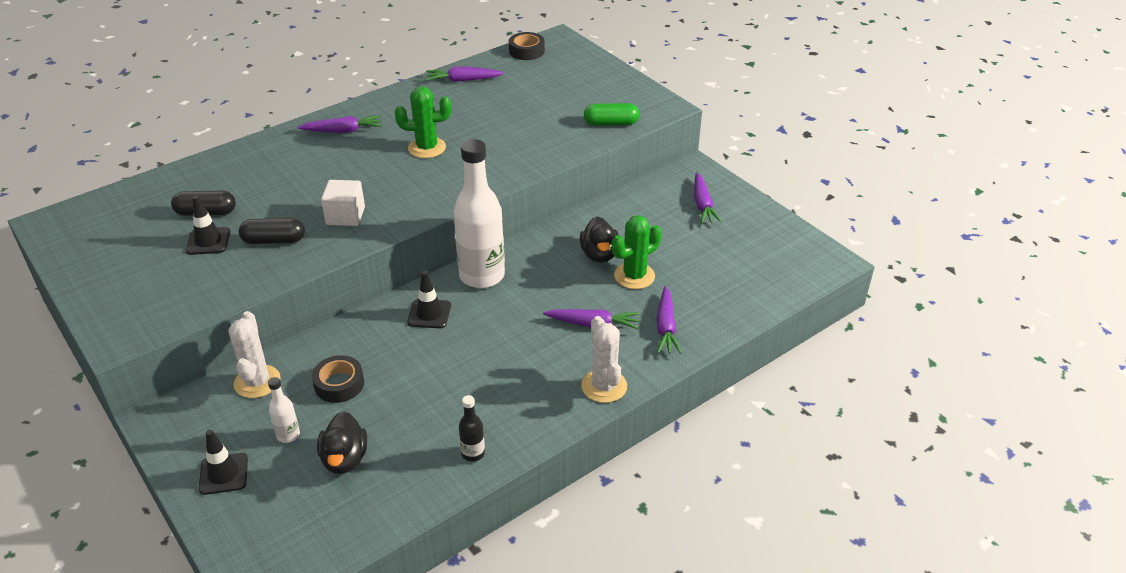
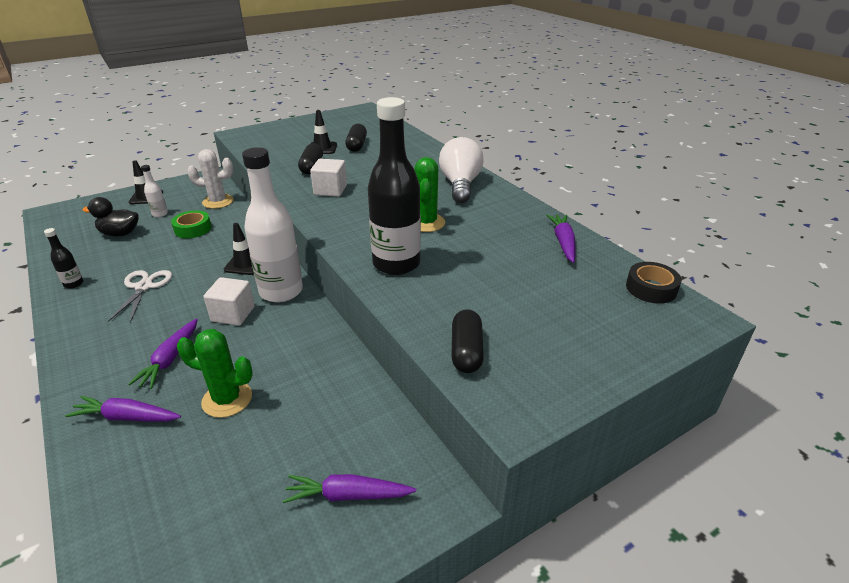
camera: 95 degrees right, 5 degrees down
(339, 384) = (193, 229): black tape -> green tape
(343, 131) = (460, 185): purple carrot -> white light bulb
(477, 384) = (144, 287): none -> white scissors
(502, 159) = (396, 264): none -> black bottle
(522, 300) = (233, 314): none -> white cube
(599, 254) = (278, 373): black duck -> none
(604, 386) = (81, 360): white cactus -> none
(611, 123) = (466, 351): green capsule -> black capsule
(634, 276) = (227, 399): green cactus -> green cactus turned 45 degrees counterclockwise

